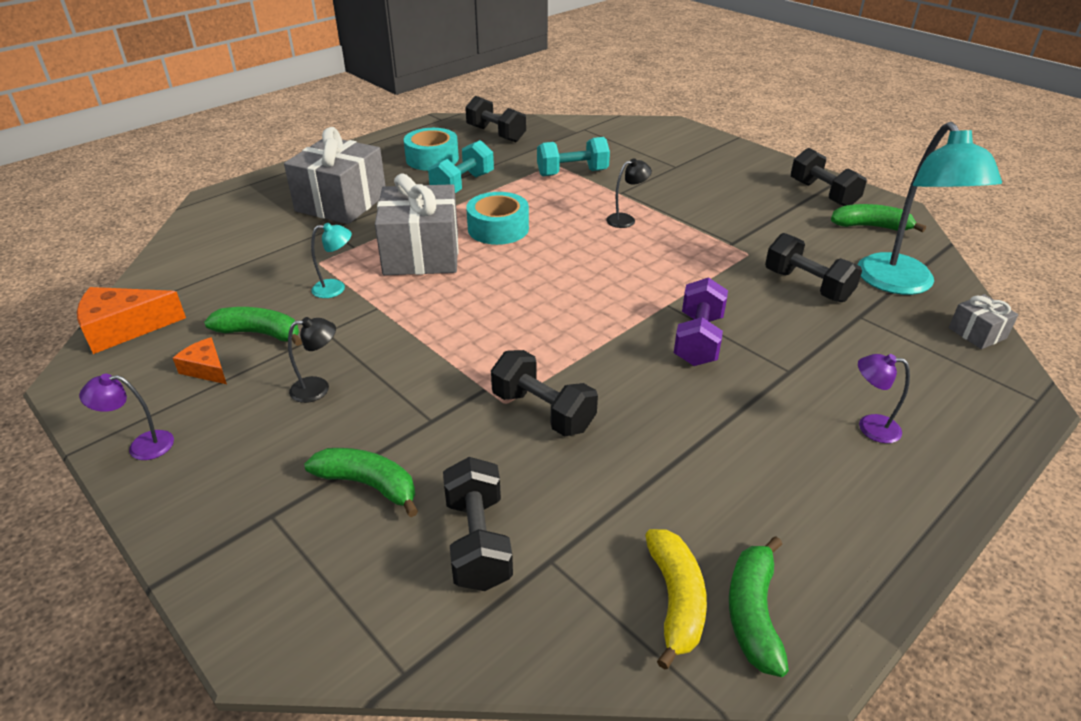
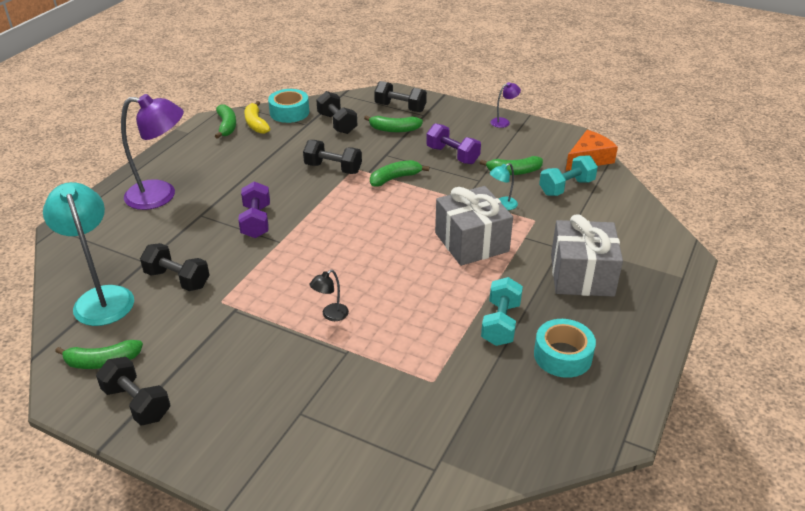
camera: 160 degrees right, 0 degrees up
(206, 369) = (518, 151): orange cheese -> none
(318, 388) = (452, 155): black lamp -> purple dumbbell
(449, 365) = (395, 178): none -> green banana
(496, 134) = (533, 423): black dumbbell -> black dumbbell (400, 108)
(498, 228) = (433, 279): turquoise tape -> turquoise tape (289, 112)
(572, 173) = (407, 370): turquoise dumbbell -> turquoise dumbbell (566, 187)
(870, 427) = (161, 195): purple lamp -> purple lamp, size x2.28
(977, 333) = (66, 266): grey gift -> none

